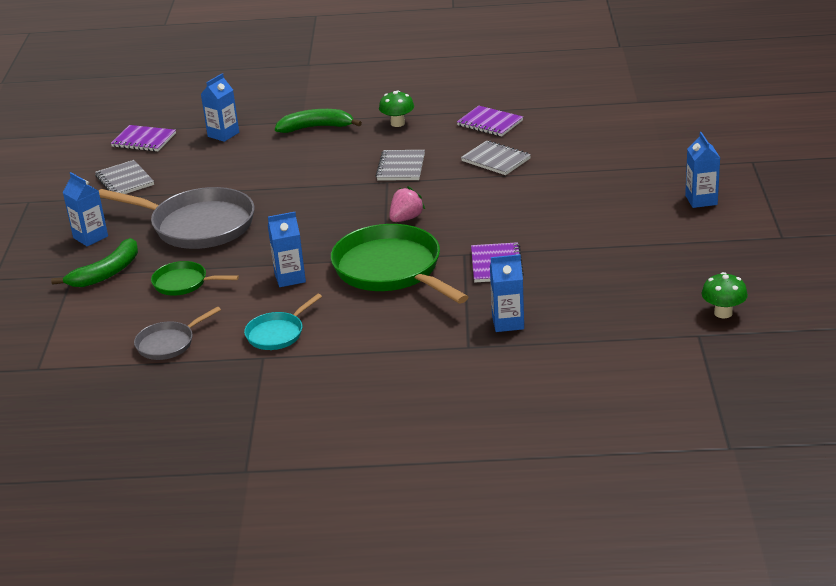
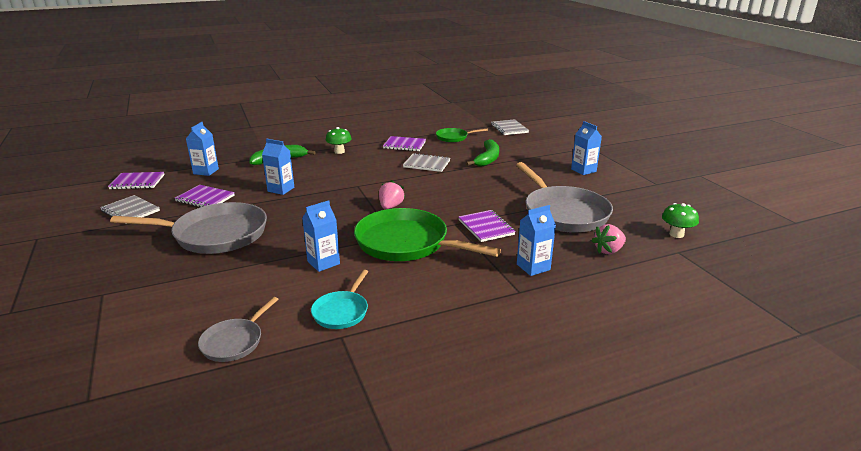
camera: 25 degrees left, 5 degrees down
(90, 237) = (111, 258): blue carton -> blue carton (281, 189)
(106, 273) = (139, 286): green banana -> green banana (487, 159)
(183, 283) = (224, 283): green pan -> green pan (454, 137)
(207, 175) = (205, 198): none -> purple notebook
(401, 167) = (361, 176): grey notebook -> grey notebook (509, 128)
(608, 260) = (563, 213): none -> grey pan
(614, 319) = (608, 251): none -> pink strawberry

